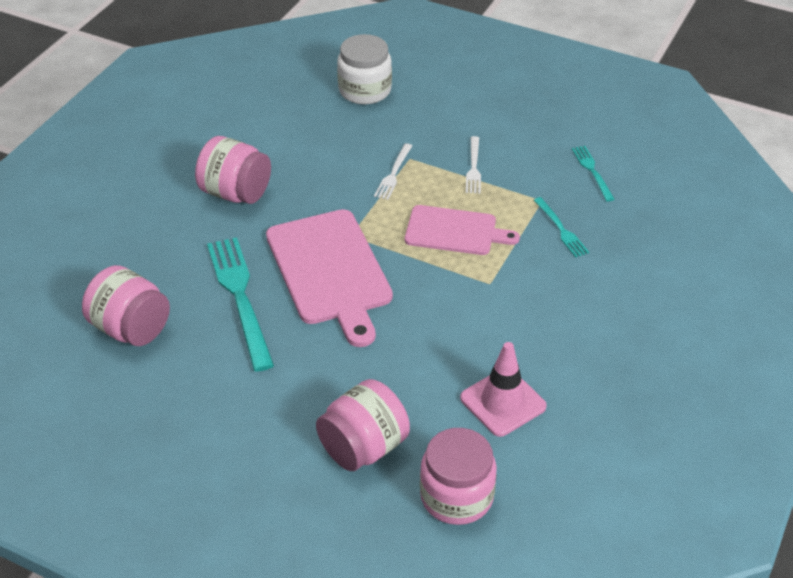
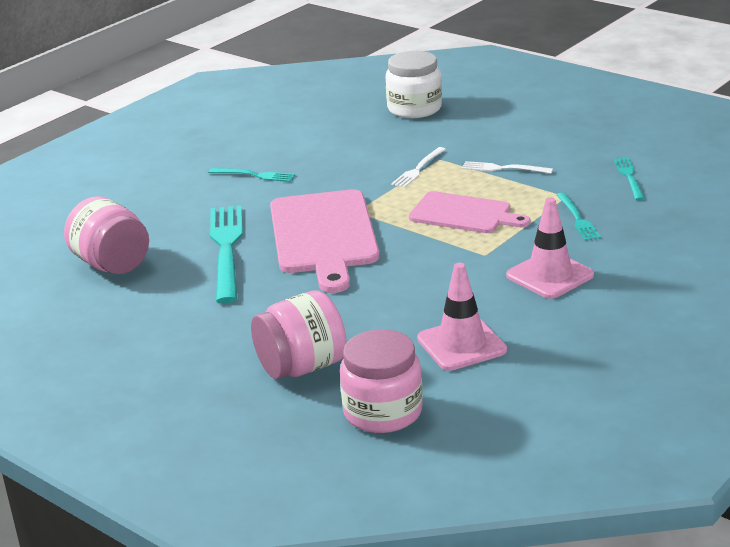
camera: 15 degrees right, 15 degrees down
(235, 193) = (255, 175): pink jar -> turquoise fork
(473, 167) = (503, 168): white fork -> white fork turned 90 degrees clockwise
(556, 305) = (549, 275): none -> pink traffic cone

